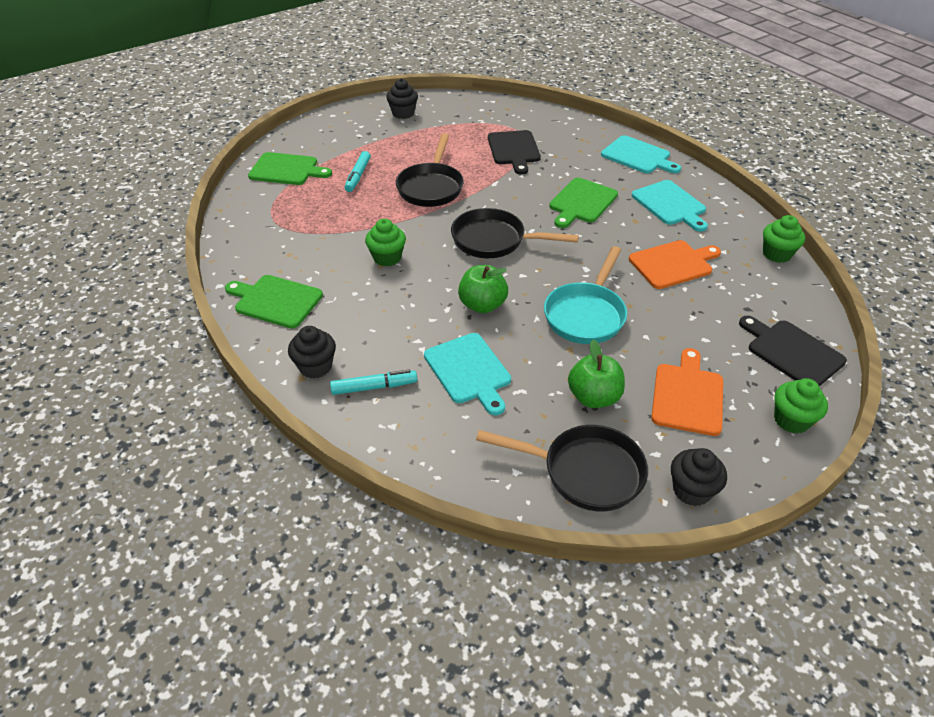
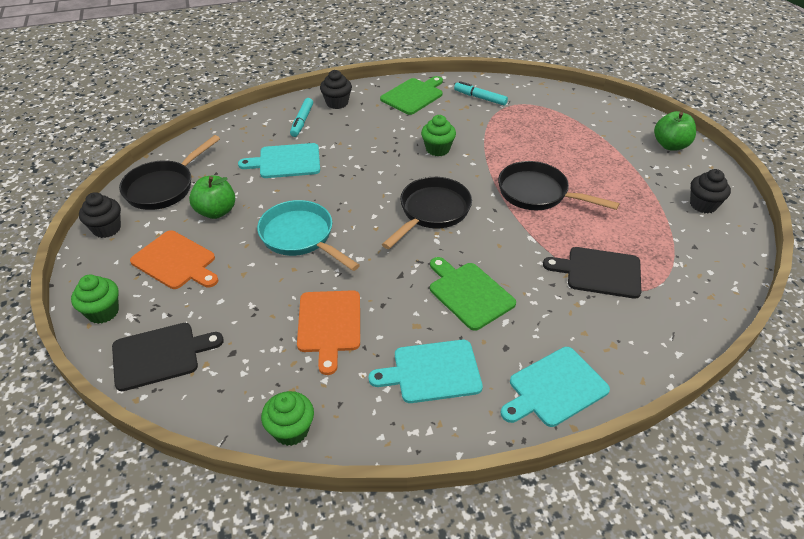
camera: 110 degrees right, 0 degrees up
(287, 169) = (595, 118): green cutting board -> none
(358, 176) = (572, 154): turquoise marker -> turquoise marker (480, 98)
(482, 305) = (350, 184): green apple -> green apple (670, 145)

